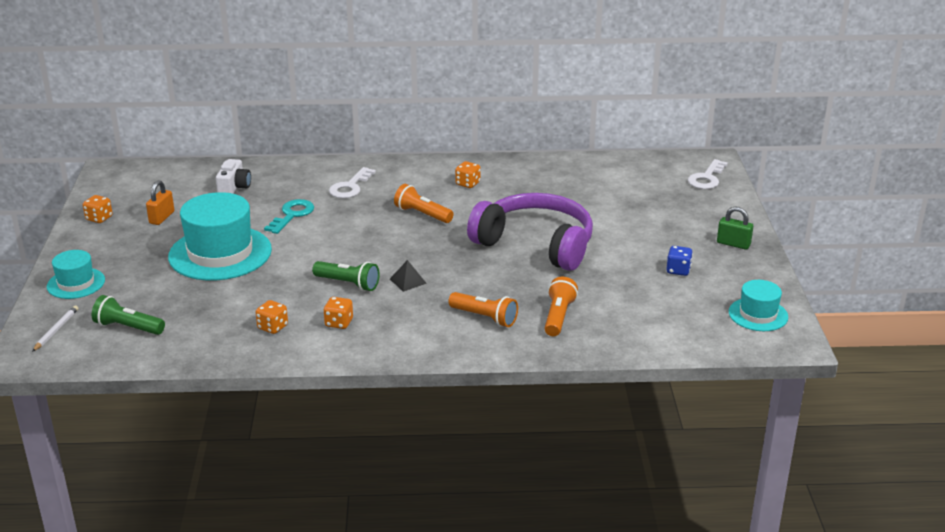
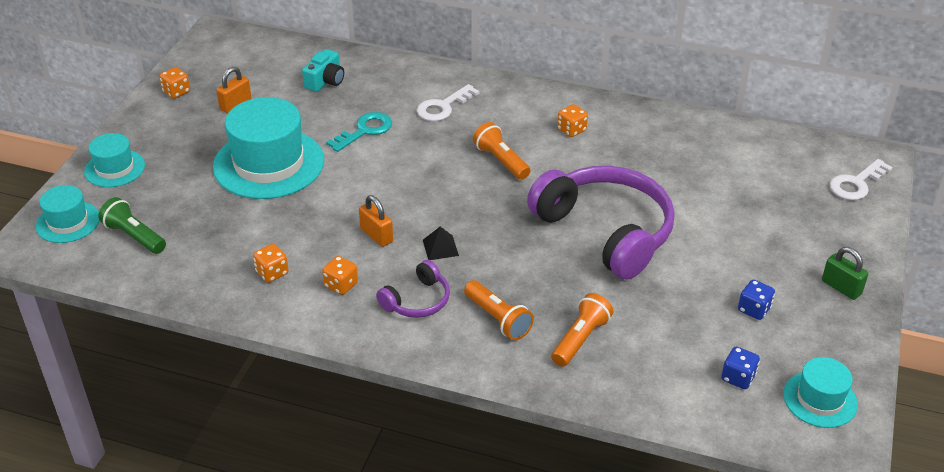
camera: 20 degrees right, 10 degrees up
(56, 330) = (68, 222): white pencil -> turquoise hat
(234, 187) = (325, 81): white camera -> turquoise camera
(348, 284) = (376, 235): green flashlight -> orange padlock
(410, 320) = (417, 300): none -> purple headphones
(691, 314) = (738, 378): none -> blue dice

